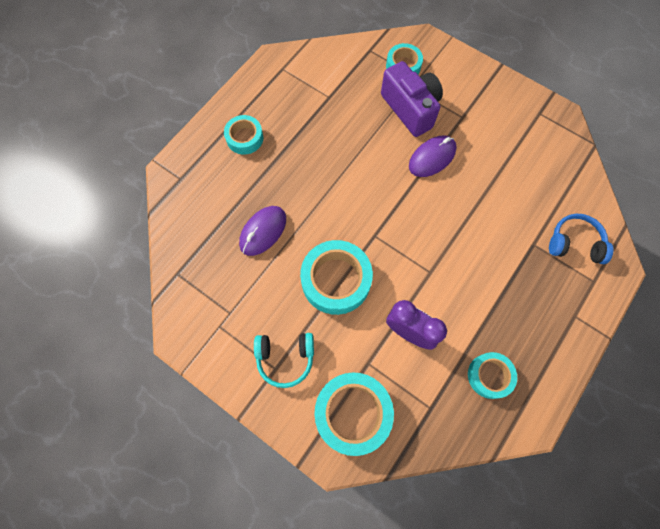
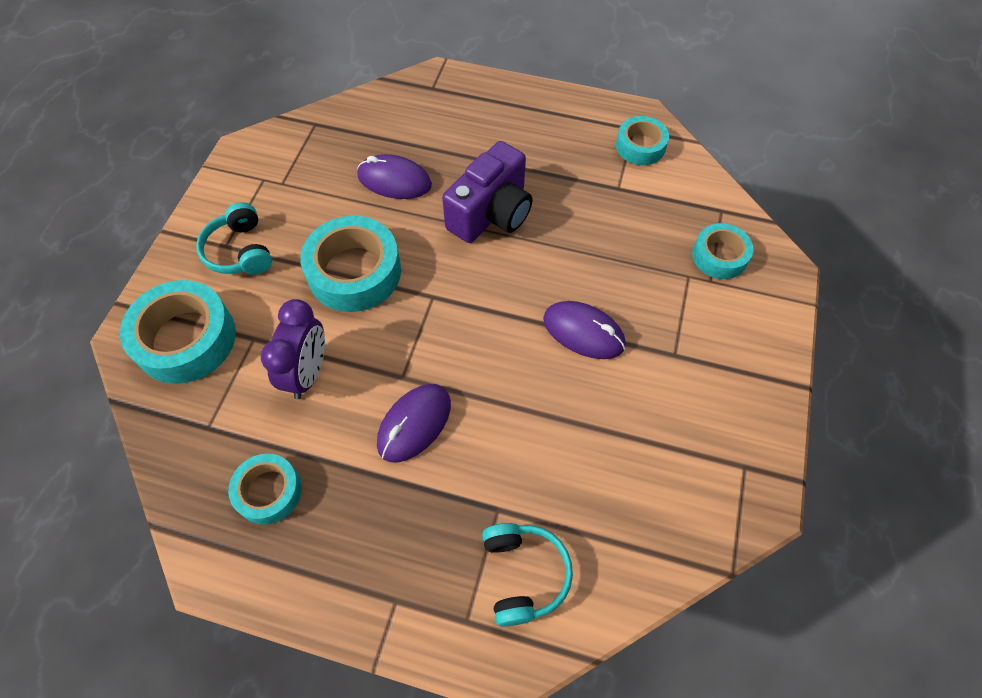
camera: 70 degrees right, 10 degrees down
(244, 138) = (513, 125): turquoise tape -> turquoise tape (640, 146)
(410, 109) = (651, 284): purple camera -> purple camera (491, 213)
(466, 274) = (414, 424): none -> purple mouse
(574, 243) = (524, 574): blue headphones -> turquoise headphones

